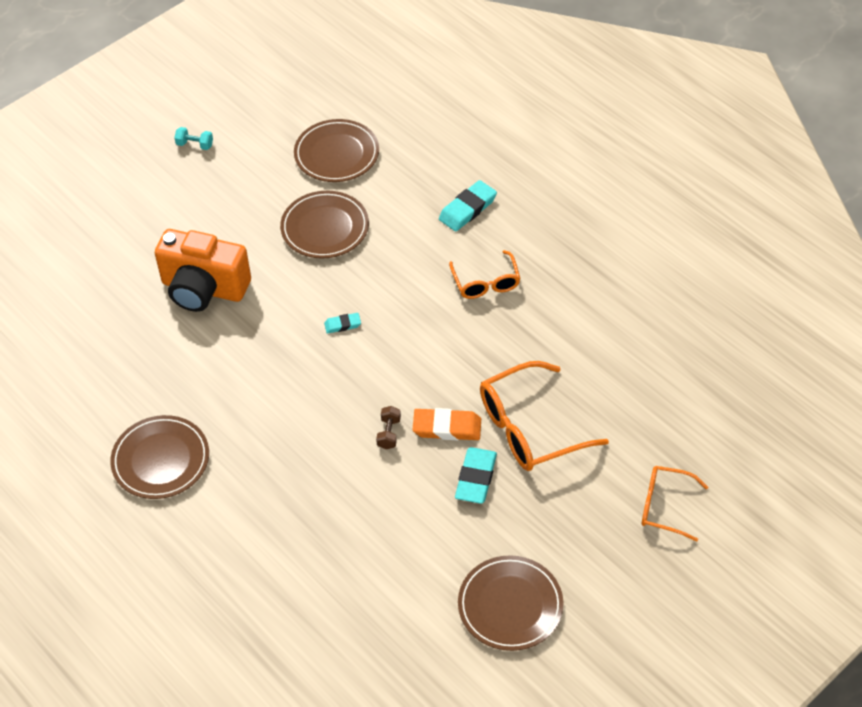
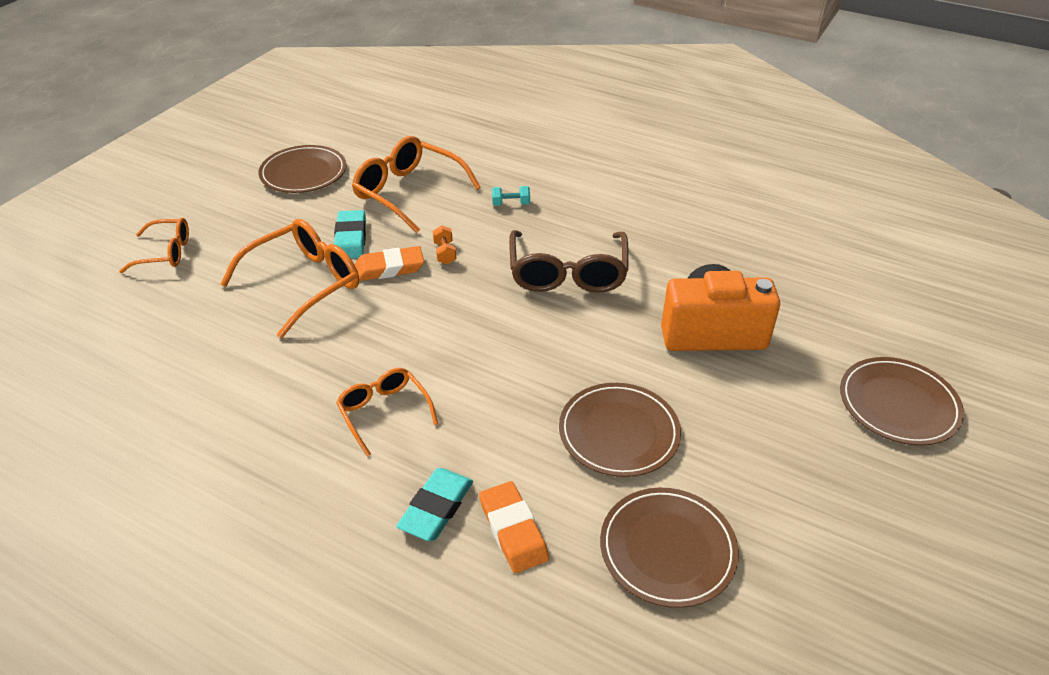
camera: 160 degrees right, 10 degrees down
(161, 460) = (639, 198): brown plate -> brown plate (898, 404)
(195, 145) = (879, 509): turquoise dumbbell -> turquoise dumbbell (511, 204)
(286, 378) = (568, 273): none -> brown glasses
(342, 325) = (536, 331): turquoise eraser -> none
(389, 433) = (445, 253): brown dumbbell -> orange dumbbell
(399, 536) = (408, 192): none -> orange glasses
(424, 185) = (513, 530): none -> orange eraser

